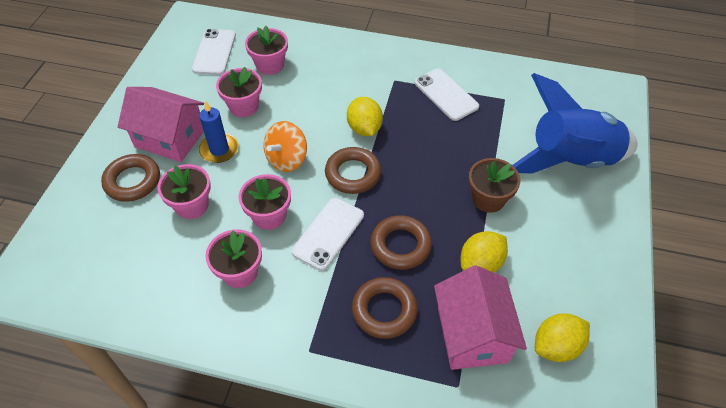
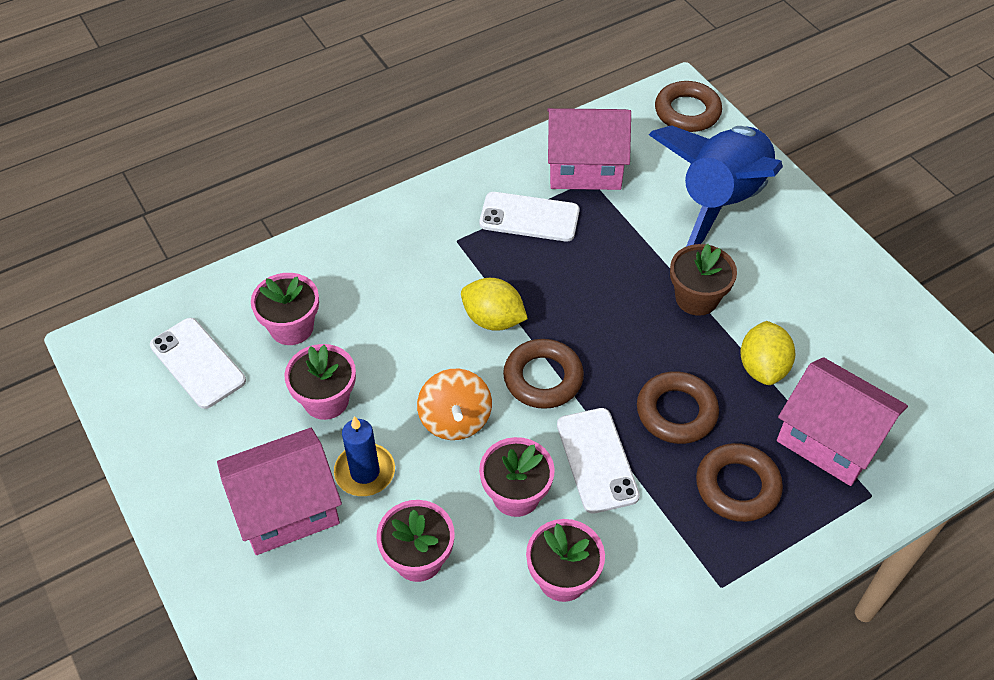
camera: 45 degrees left, 0 degrees up
(133, 181) = (311, 594): brown ring -> brown ring (687, 112)
(509, 91) = (585, 167): none -> pink house
(556, 346) = (900, 388): yellow lemon -> none

